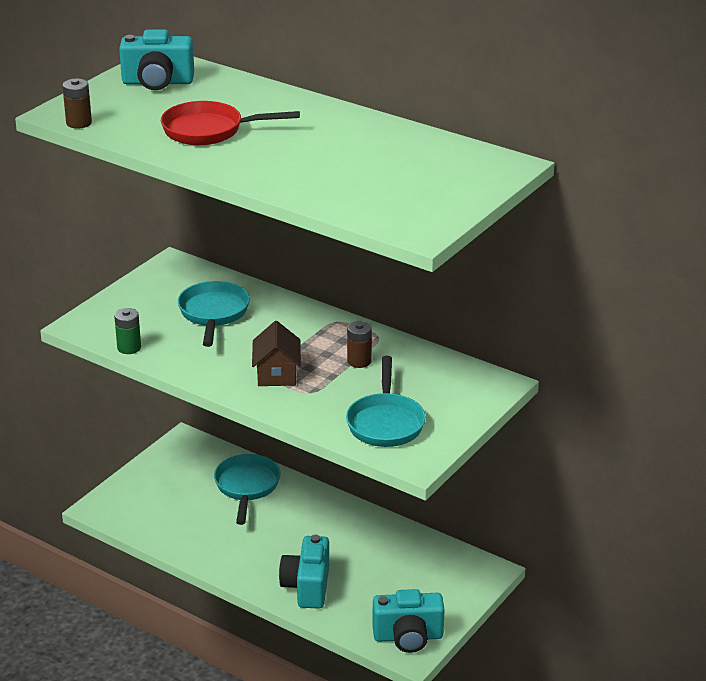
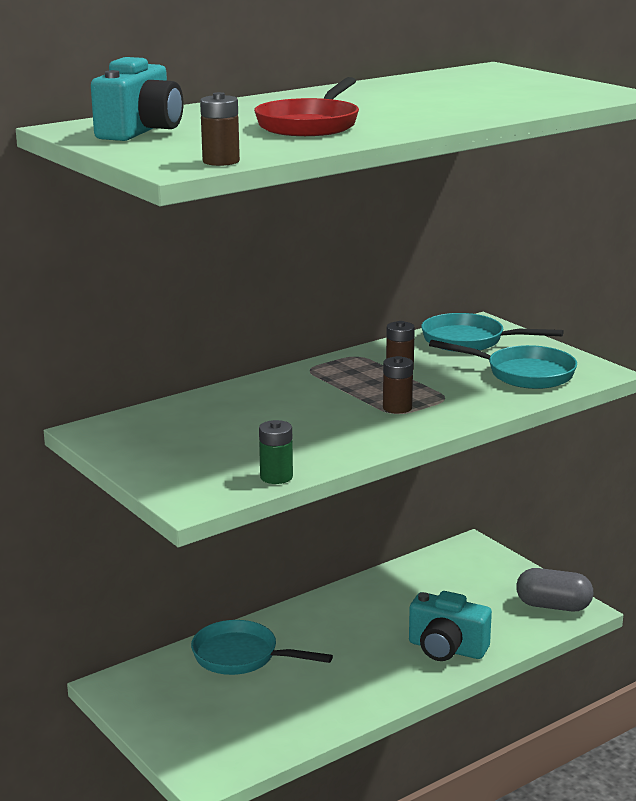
camera: 70 degrees left, 10 degrees down
(213, 314) = (238, 423): turquoise pan -> turquoise pan (469, 341)
(277, 374) = (397, 408): brown house -> brown battery
(408, 637) = (553, 606): turquoise camera -> grey capsule

